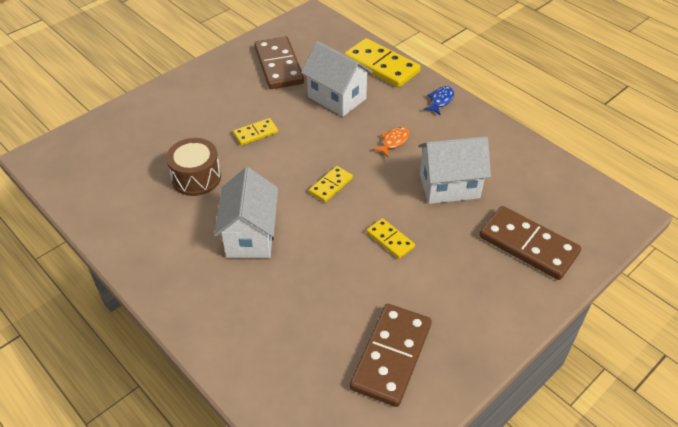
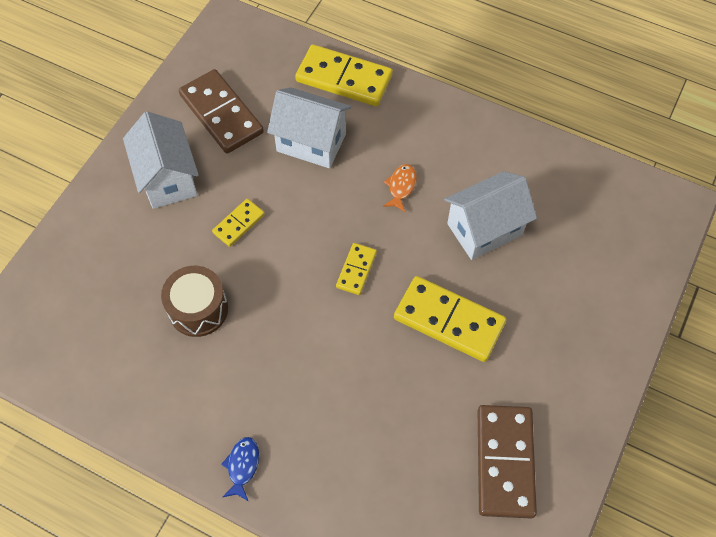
camera: 20 degrees left, 15 degrees up
(250, 236) = (296, 367): white house -> white house (168, 179)
(390, 240) = (449, 321): yellow domino -> yellow domino, size x1.91
(440, 101) = (431, 111): blue fish -> blue fish (242, 466)
(528, 245) = (592, 279): brown domino -> none

